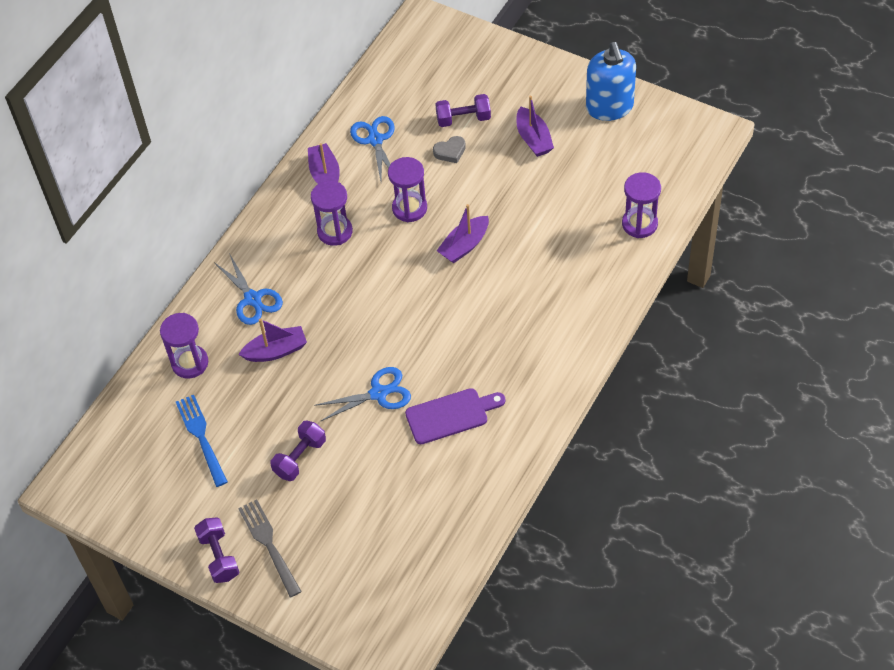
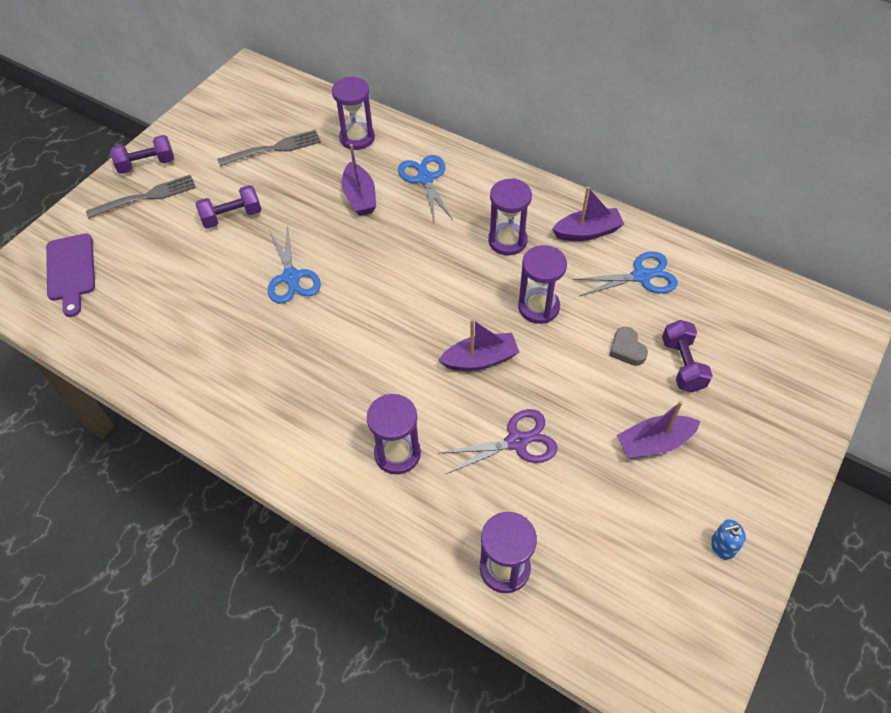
camera: 90 degrees right, 0 degrees up
(202, 437) = (273, 149): blue fork -> grey fork
(253, 299) = (425, 178): blue scissors -> blue scissors turned 105 degrees clockwise
(300, 458) = (232, 217): purple dumbbell -> purple dumbbell turned 60 degrees counterclockwise
(451, 415) = (249, 339): purple cutting board -> purple cutting board (71, 271)
(464, 245) = (480, 359): purple boat -> purple boat turned 120 degrees clockwise
(539, 219) = (517, 441): none -> purple scissors
(555, 294) = (397, 453): none -> purple hourglass
(609, 107) = (722, 546): blue soap dispenser -> blue soap dispenser, size x0.41

